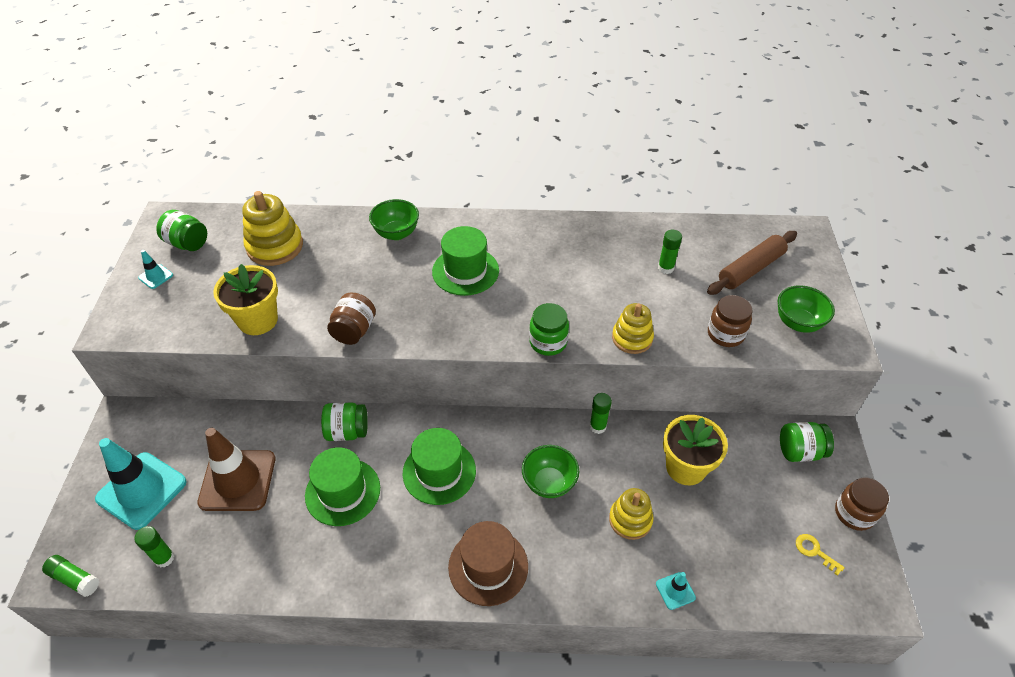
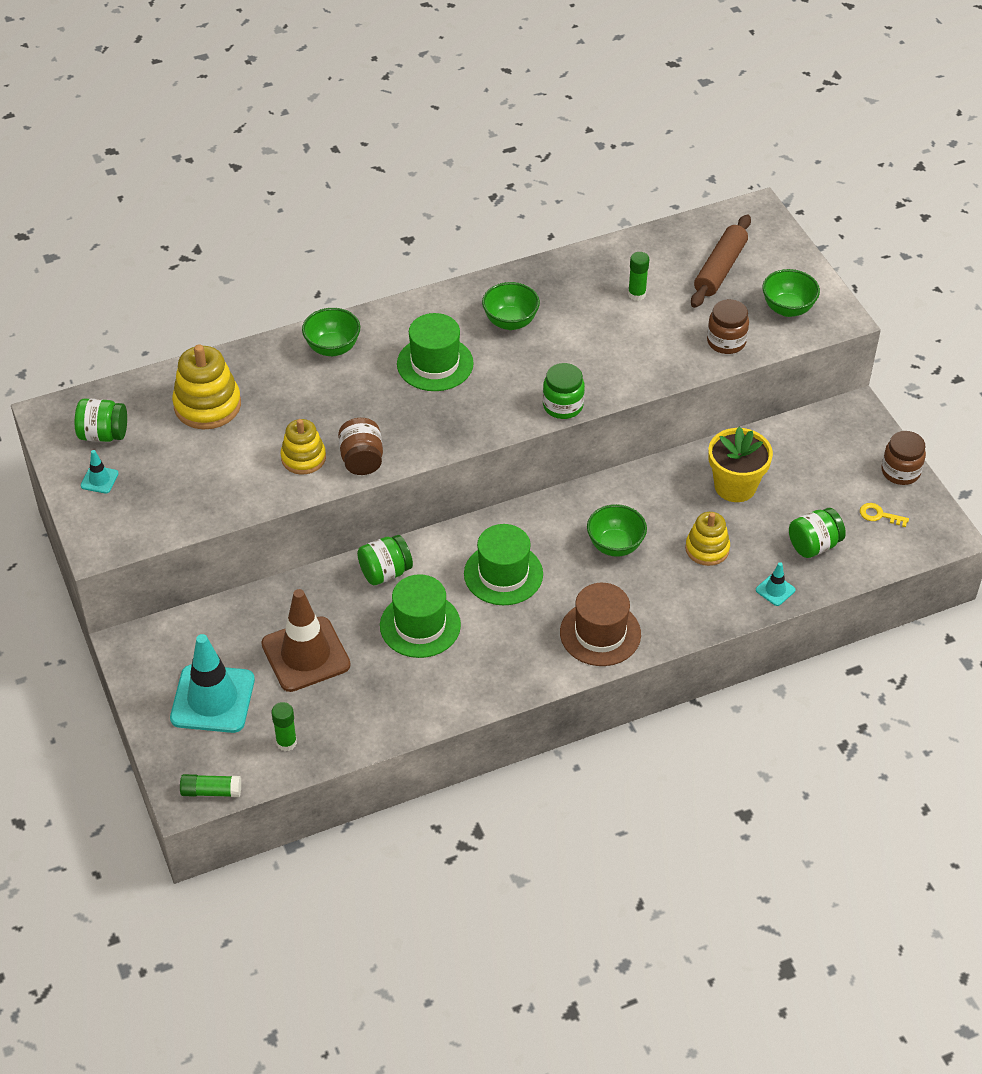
camera: 25 degrees left, 0 degrees up
(258, 320) = (252, 484): yellow flower pot -> none
(547, 257) = (510, 322): none -> green bowl
(597, 426) = (633, 479): green glue stick -> none
(632, 338) = (641, 375): yellow stacking toy -> yellow stacking toy (303, 458)
(800, 451) = (832, 435): green jar -> green jar (814, 545)

